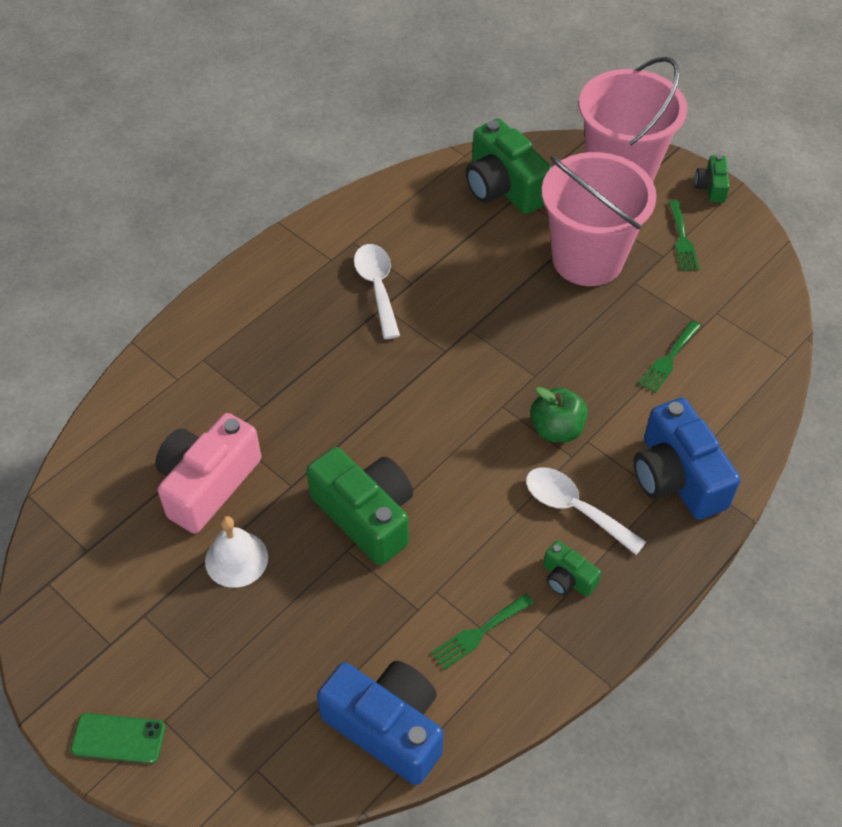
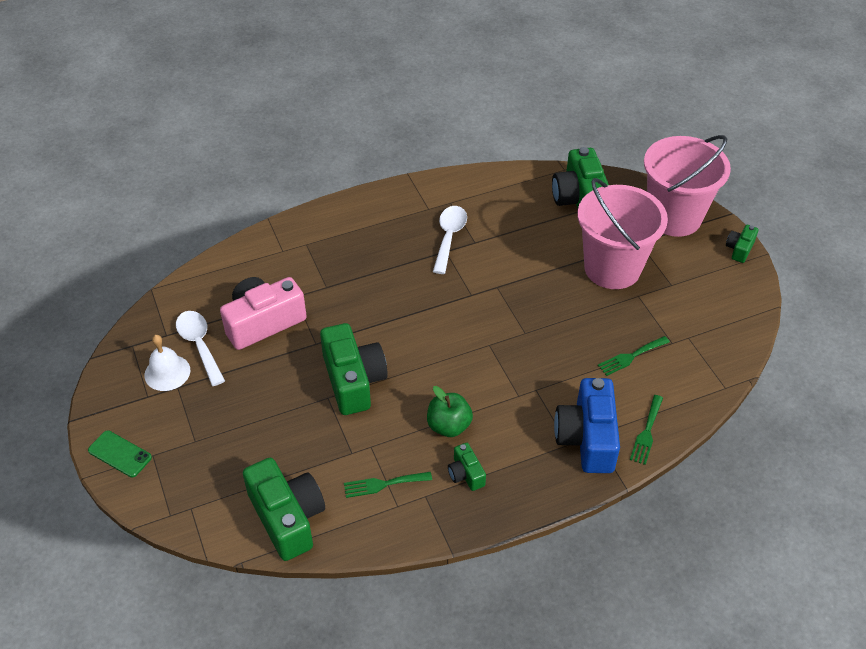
camera: 25 degrees right, 5 degrees down
(236, 559) = (254, 375): white bell -> white bell (167, 372)
(387, 727) = (287, 517): blue camera -> green camera
(556, 429) = (518, 374): green apple -> green apple (449, 426)
(574, 508) = (499, 430): white spoon -> white spoon (199, 345)
(682, 239) = (693, 278): green fork -> green fork (647, 432)

